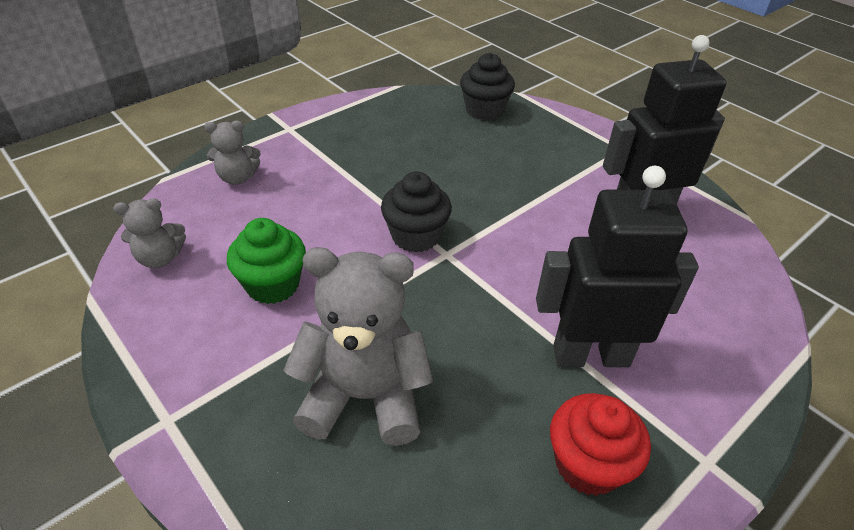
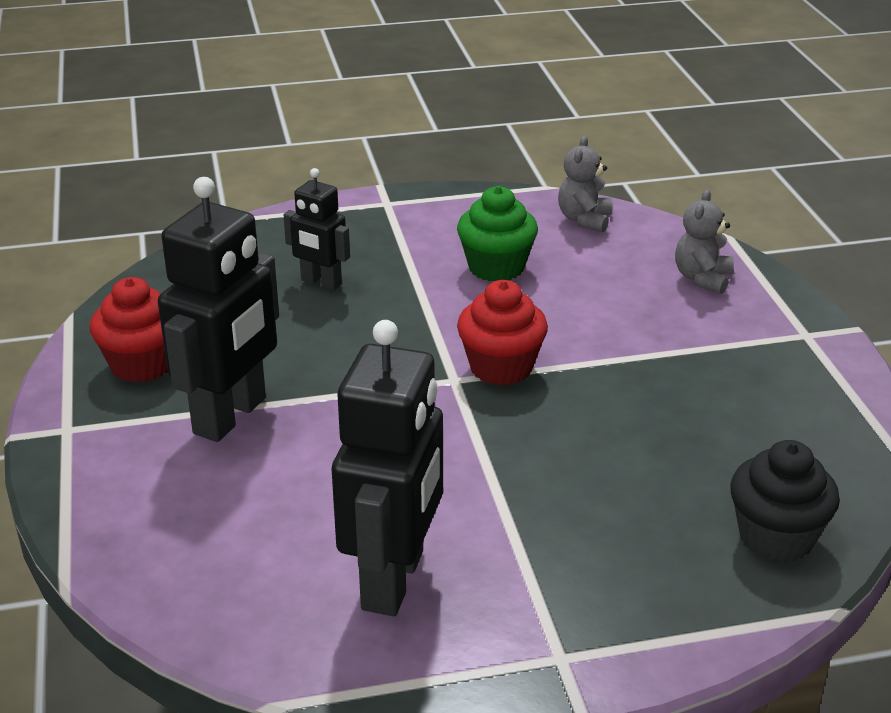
camera: 120 degrees right, 10 degrees down
(364, 396) = (321, 282): grey teddy bear -> black robot
(415, 236) = (501, 367): black cupcake -> red cupcake

